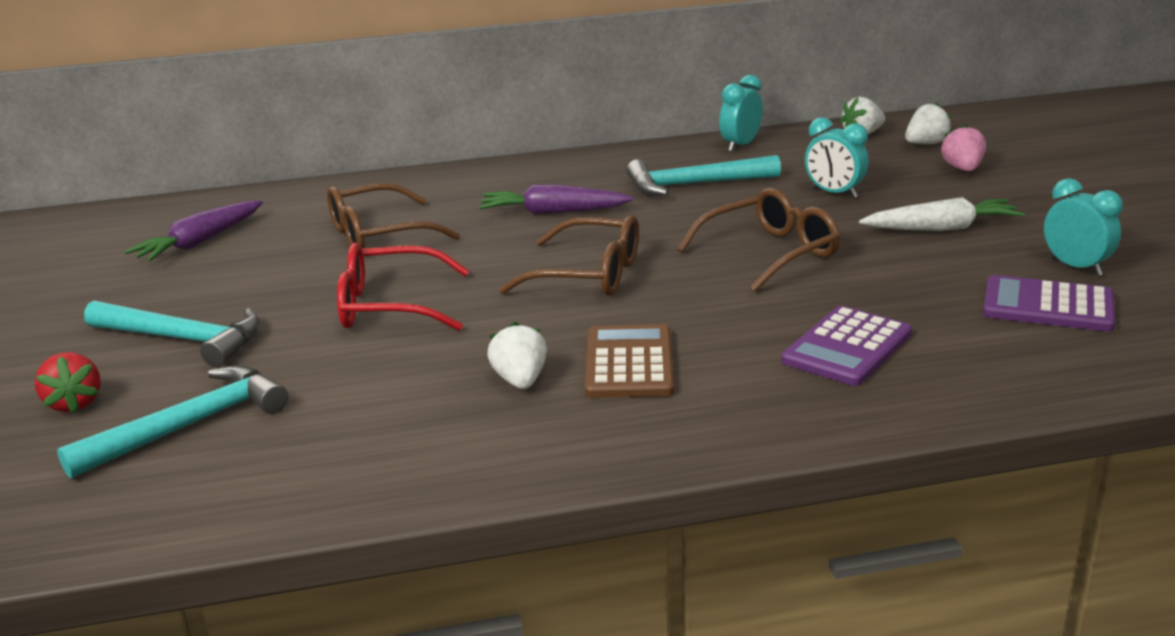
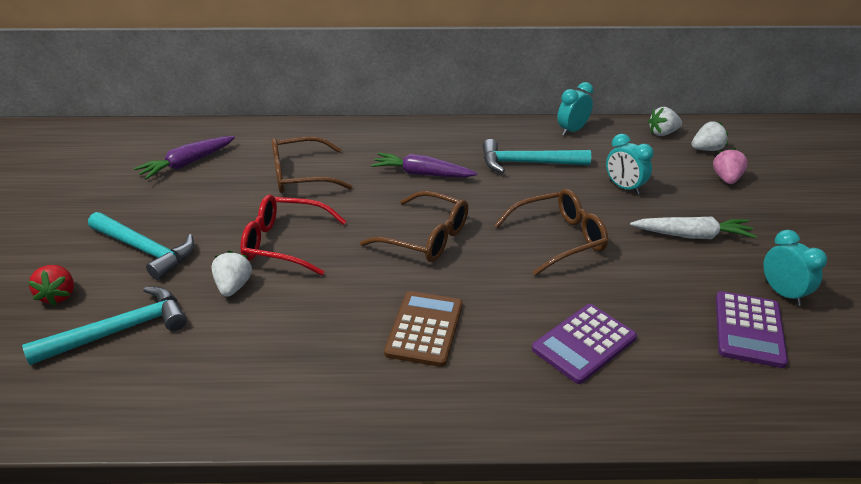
camera: 10 degrees right, 10 degrees up
(520, 381) = (345, 331): white strawberry -> white strawberry (234, 286)
(1048, 305) = (748, 329): purple calculator -> purple calculator turned 105 degrees counterclockwise

